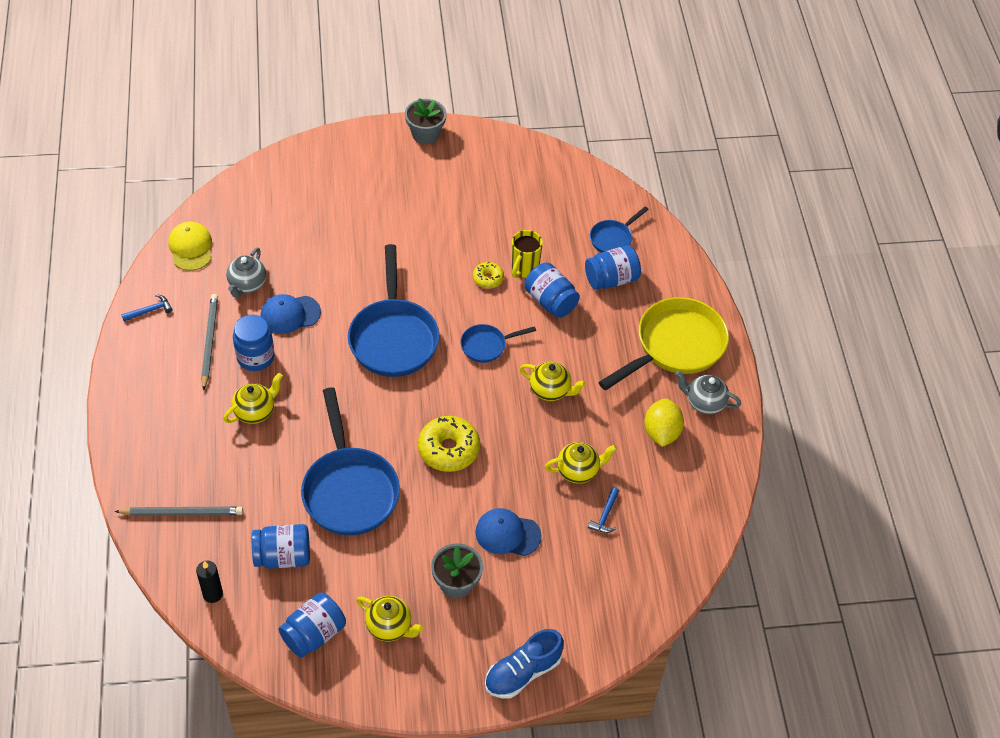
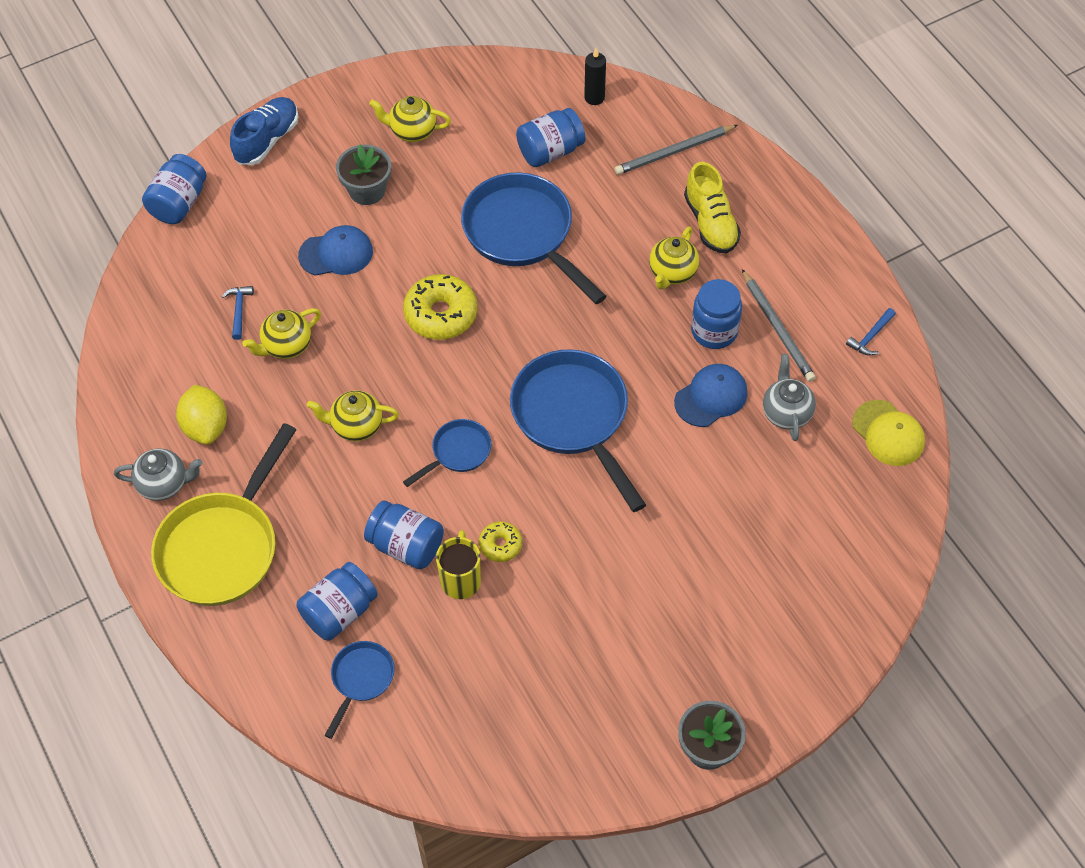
camera: 160 degrees right, 5 degrees up
(198, 439) = (710, 223): none -> yellow shoe
(314, 634) = (479, 101): blue jar -> blue jar (179, 203)

